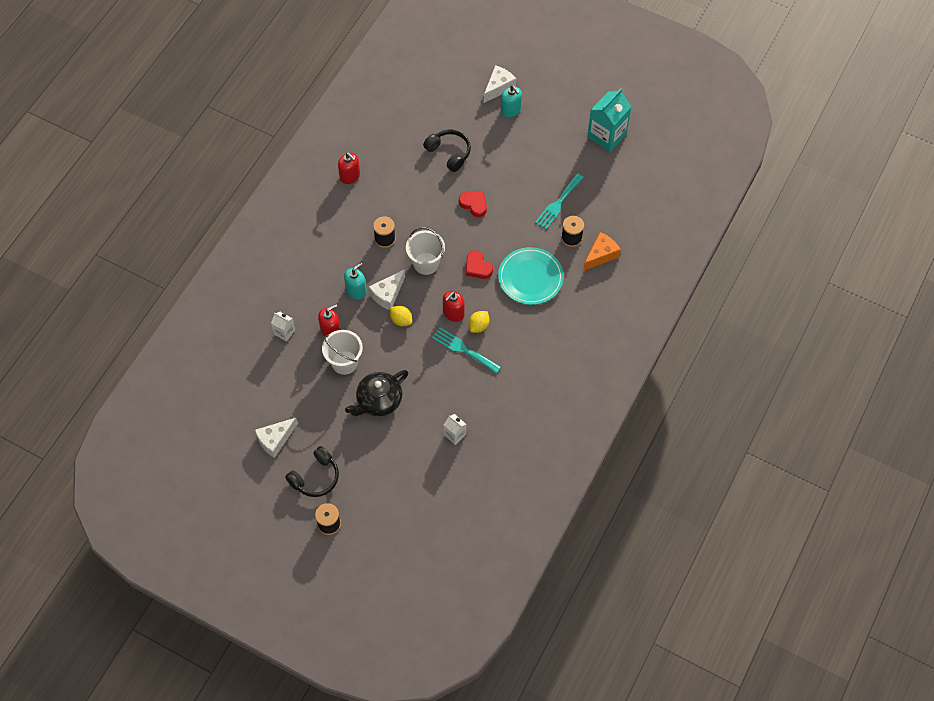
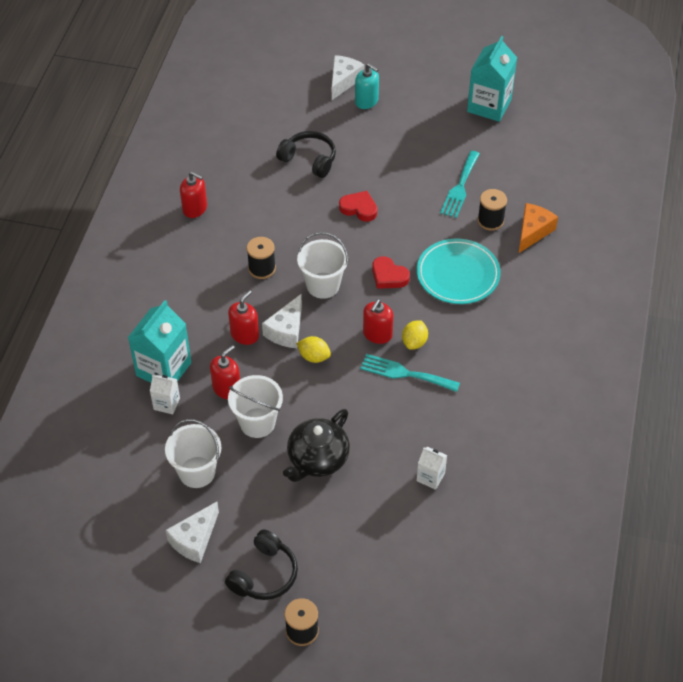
camera: 15 degrees left, 10 degrees down
(290, 304) = (163, 369): none -> turquoise carton
(291, 390) = (197, 472): none -> white bucket
(356, 290) = (245, 335): turquoise soap dispenser -> red soap dispenser

